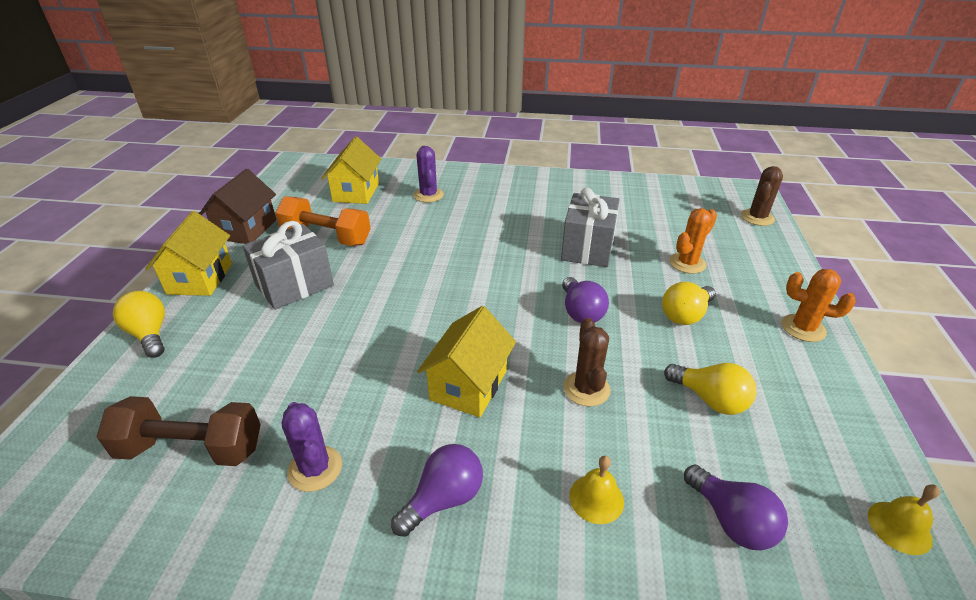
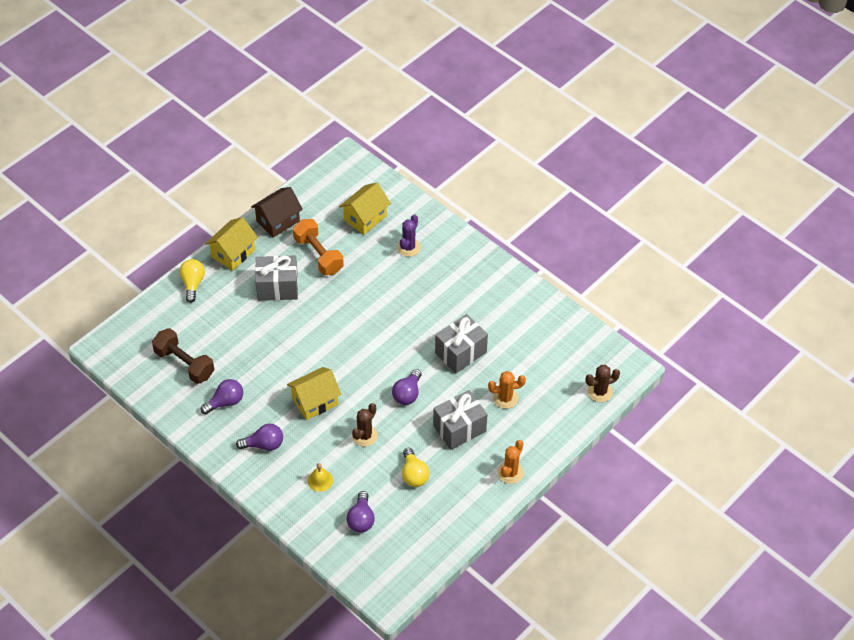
camera: 35 degrees right, 15 degrees up
(315, 468) = (225, 402): purple cactus -> purple light bulb
(685, 315) = (459, 428): yellow light bulb -> grey gift
(803, 328) = (510, 472): orange cactus -> orange cactus turned 60 degrees clockwise
(899, 527) = (421, 561): yellow bell -> none

